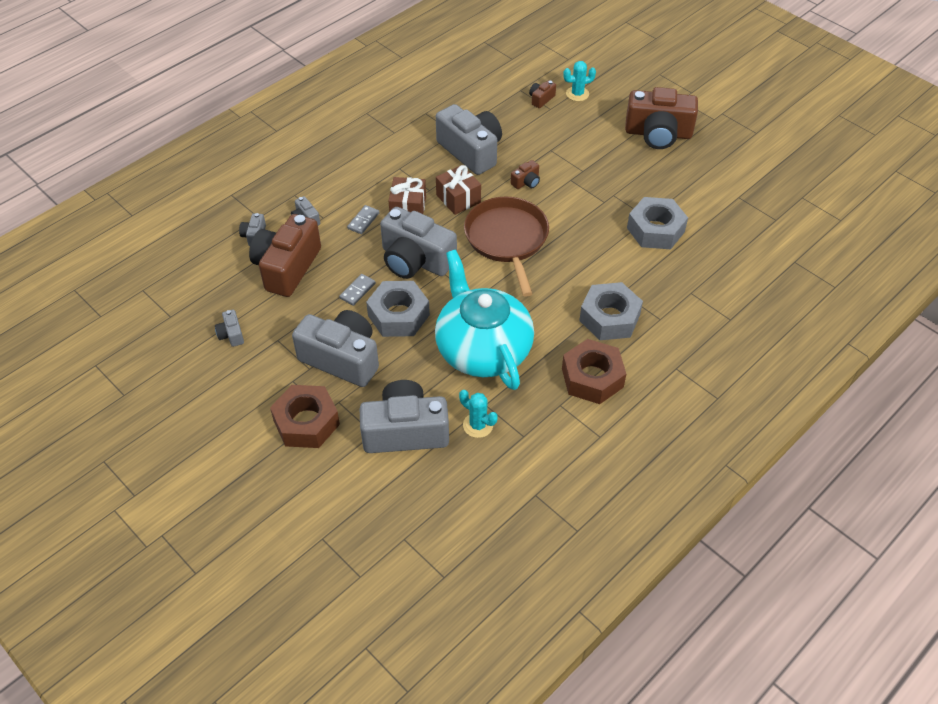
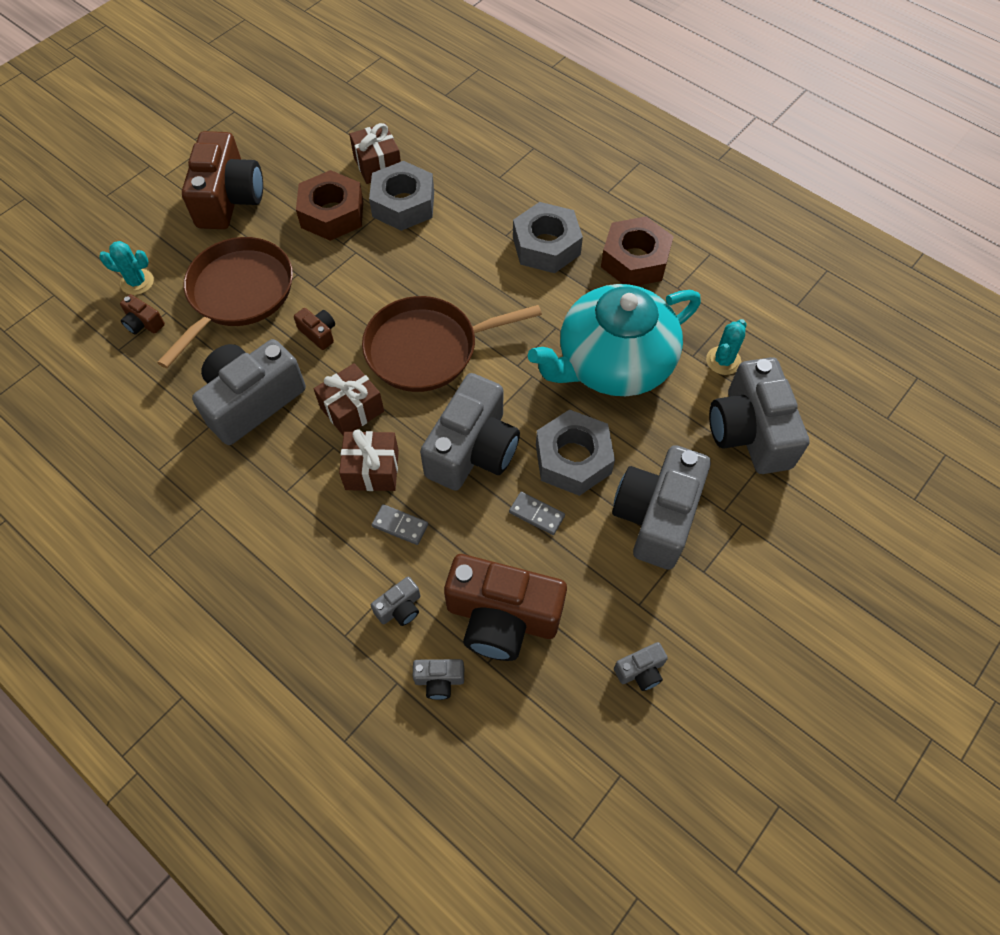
camera: 95 degrees left, 10 degrees up
(306, 422) = (764, 542): brown nut -> brown nut (332, 214)
(564, 141) = (238, 294): none -> brown pan
(577, 94) = (137, 282): turquoise cactus -> turquoise cactus turned 60 degrees counterclockwise
(700, 215) = (377, 165): none -> brown gift

